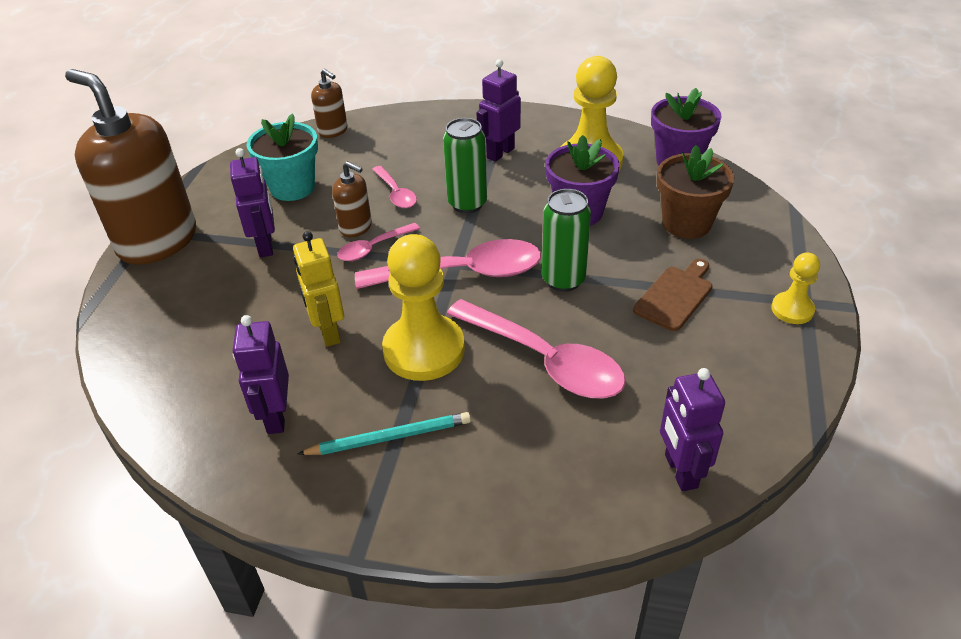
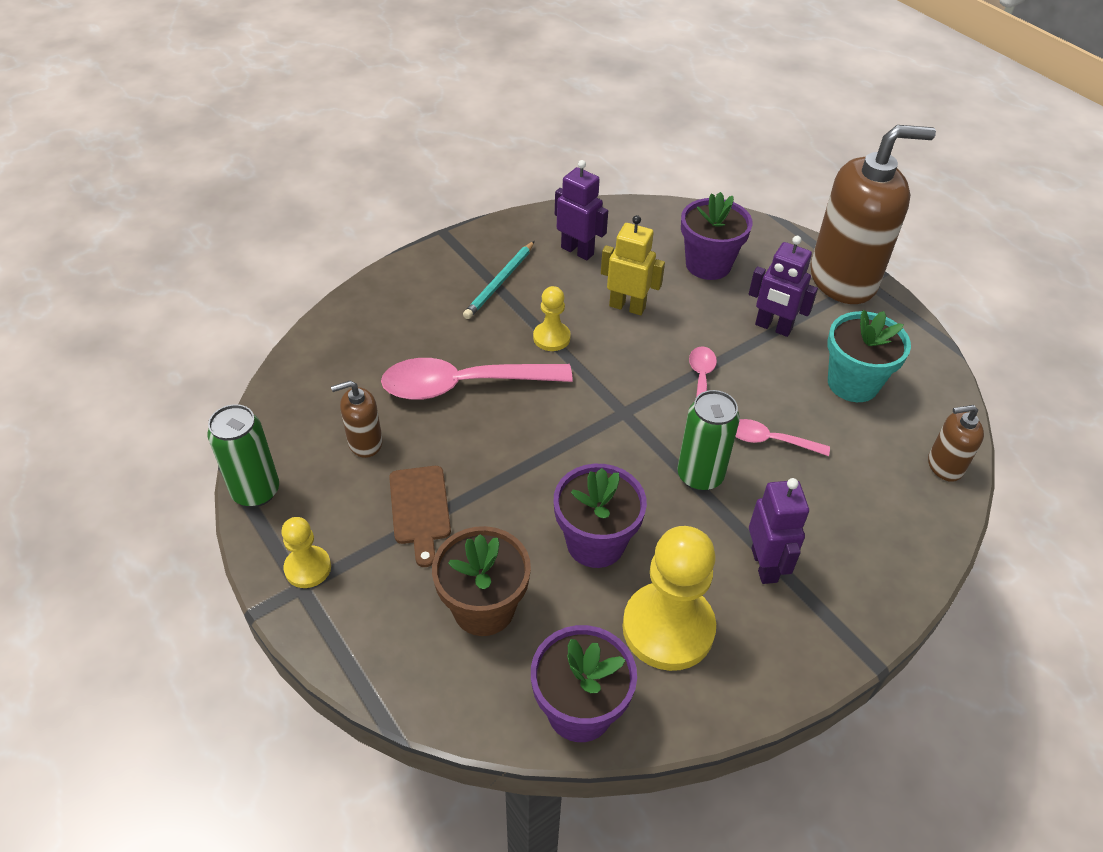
camera: 130 degrees right, 5 degrees up
(210, 320) = (708, 265): none -> purple flower pot
(356, 227) = (742, 387): brown soap dispenser -> brown soap dispenser (365, 442)
(424, 350) = (551, 338): yellow pawn -> yellow pawn, size x0.52
(463, 273) = (607, 408): pink spoon -> none
(563, 280) = (525, 458): green can -> green can (256, 491)
(680, 471) = (305, 375): purple robot -> none

